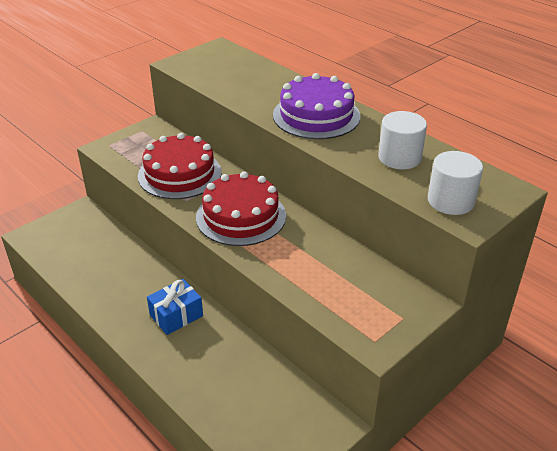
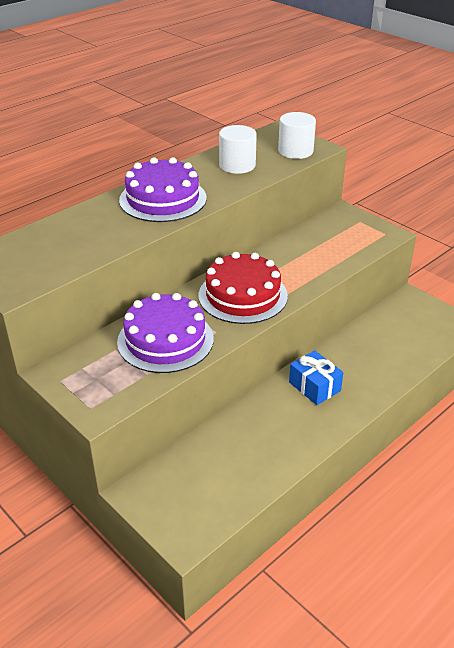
camera: 90 degrees left, 0 degrees up
(180, 174) = (165, 340): red cake -> purple cake

